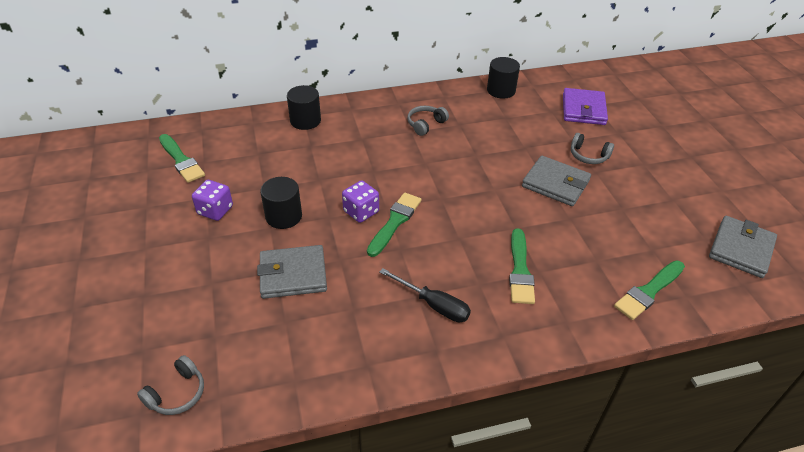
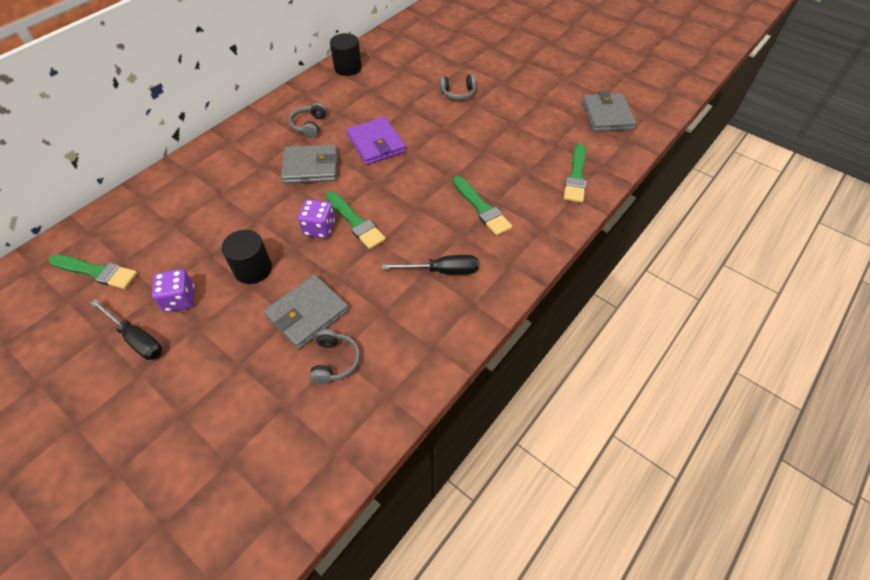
camera: 35 degrees left, 10 degrees up
(164, 222) = (136, 339): none -> black screwdriver
(177, 393) = (296, 474): grey headphones -> grey headphones (335, 361)
(305, 121) = (193, 172): black cylinder -> none
(395, 222) = (355, 222): green brush -> green brush turned 150 degrees clockwise
(555, 184) = (452, 127): grey wallet -> grey wallet (311, 167)
(583, 109) = (425, 57): purple wallet -> purple wallet (376, 144)

